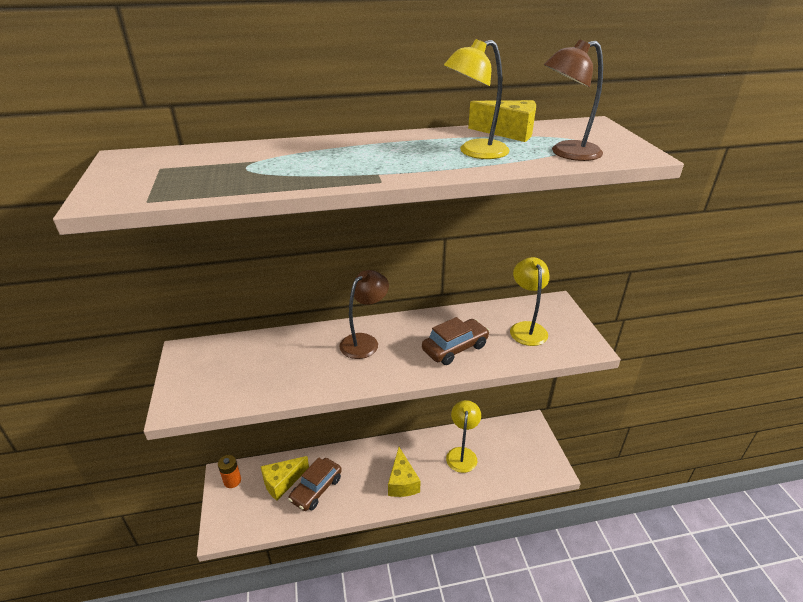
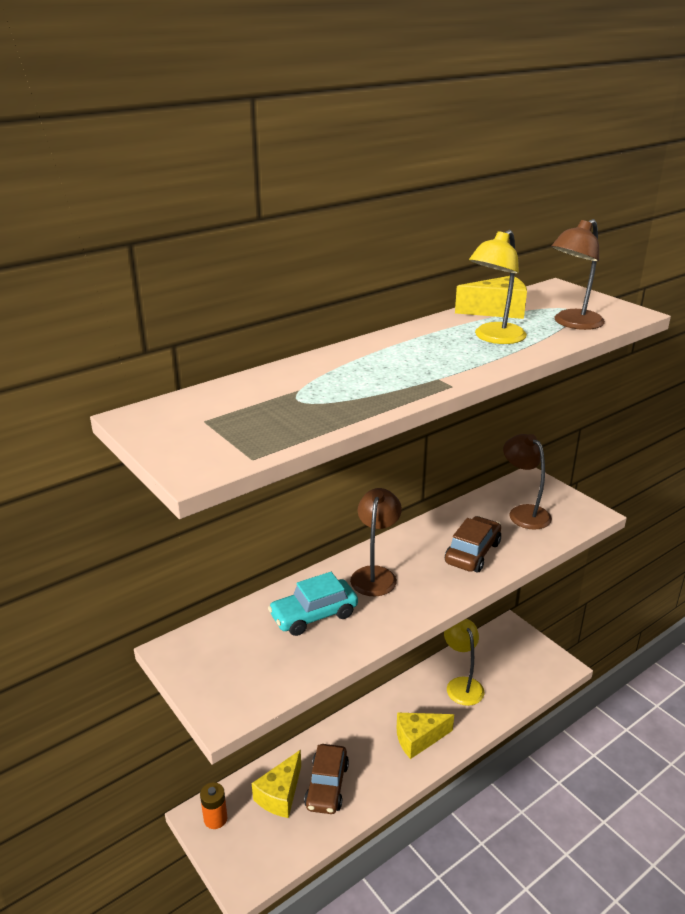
camera: 25 degrees left, 5 degrees down
(295, 357) = (314, 615): none -> turquoise car
(402, 482) = (418, 739): yellow cheese -> yellow cheese turned 105 degrees clockwise
(526, 328) = (523, 512): yellow lamp -> brown lamp

